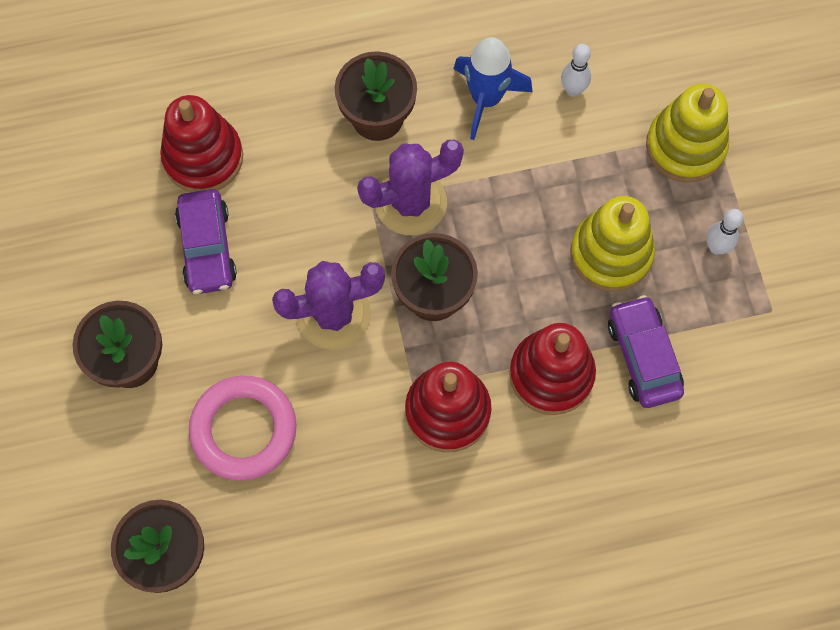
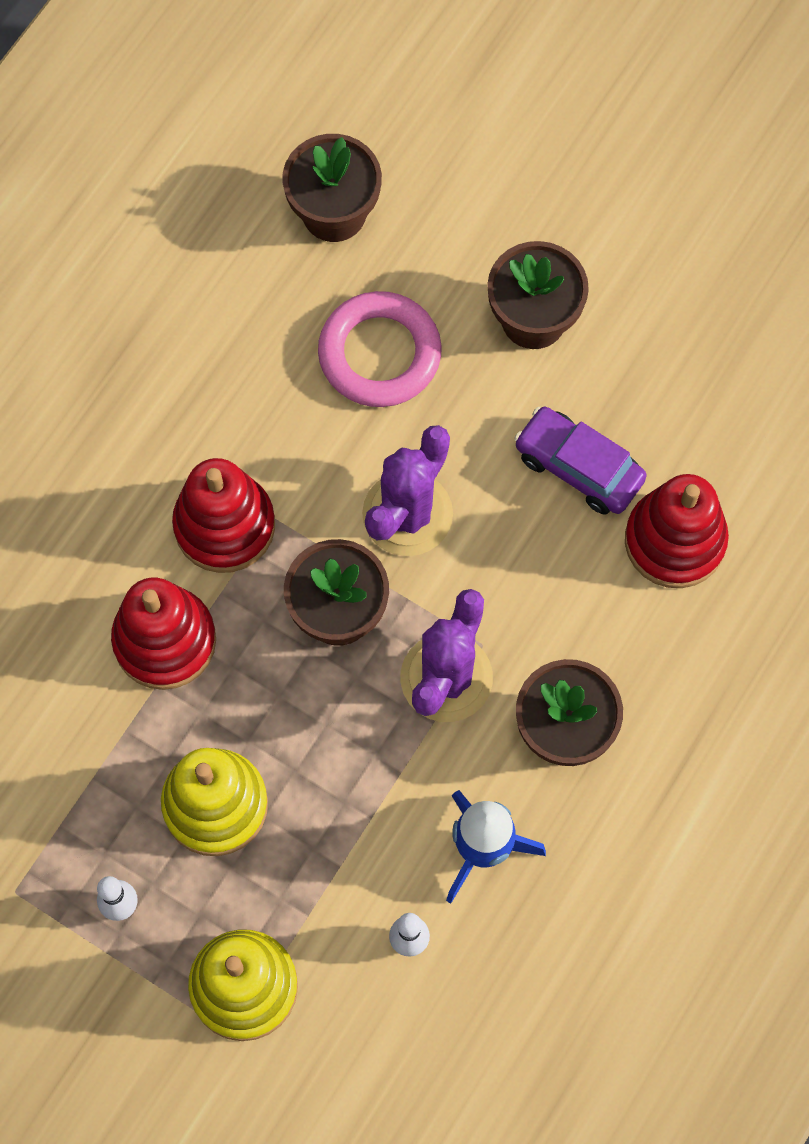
camera: 135 degrees right, 0 degrees up
(643, 357) = (96, 733): purple car -> none

